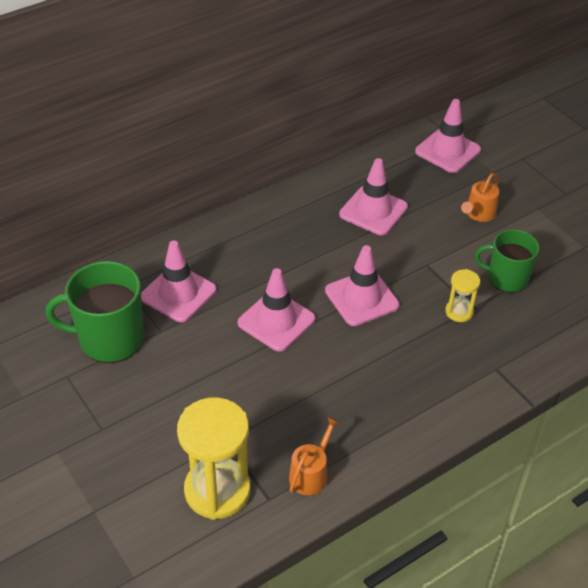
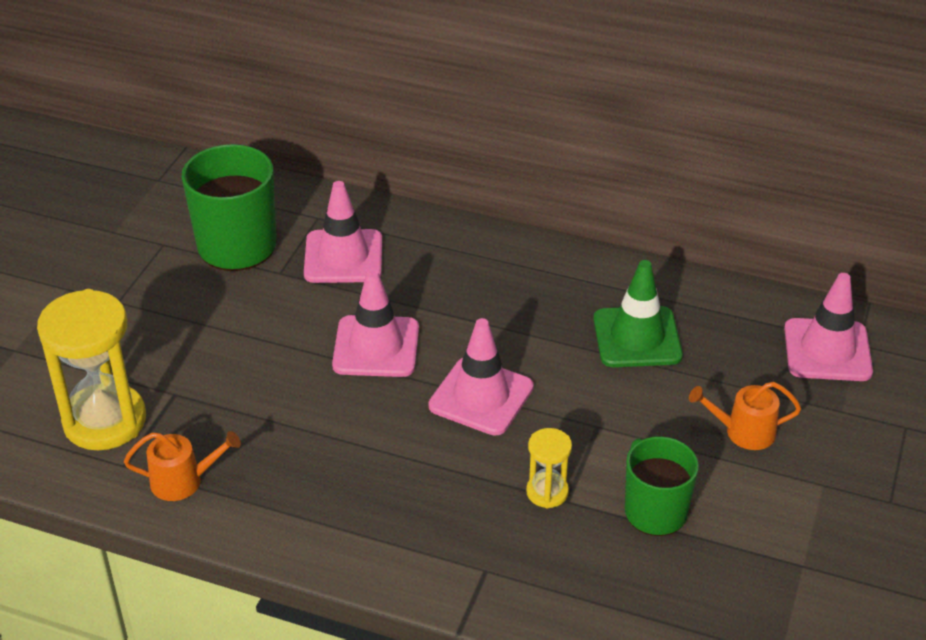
camera: 55 degrees right, 5 degrees down
(373, 211) = (637, 337): pink traffic cone -> green traffic cone

